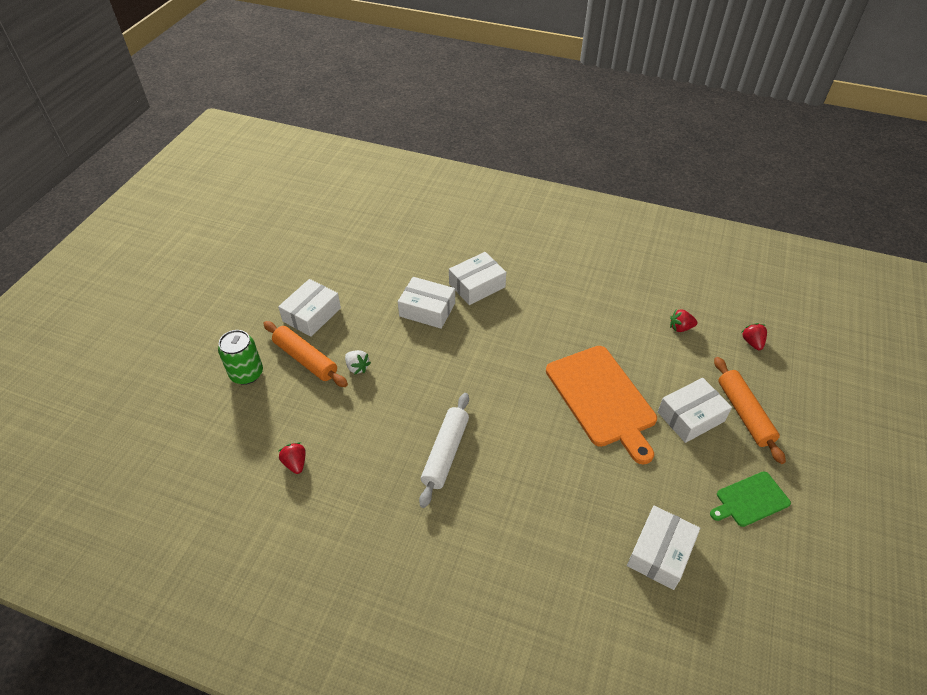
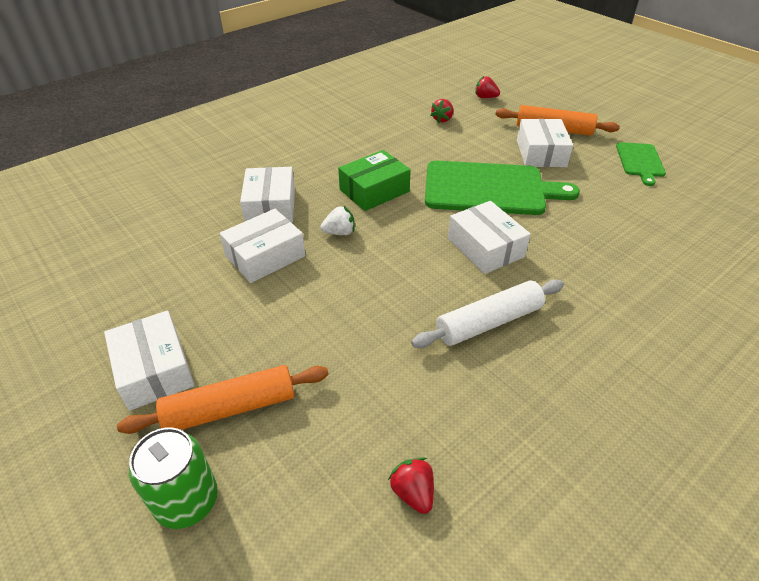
camera: 60 degrees left, 5 degrees down
(295, 463) = (413, 492): red strawberry -> red strawberry turned 60 degrees clockwise
(357, 367) = (296, 355): white strawberry -> white strawberry (339, 232)
(445, 453) = (489, 322): white rolling pin -> white rolling pin turned 75 degrees counterclockwise
(539, 330) = (374, 190): none -> green box
(602, 398) = (489, 188): orange cutting board -> green cutting board
(660, 553) = (677, 226): white box -> white box (485, 247)

